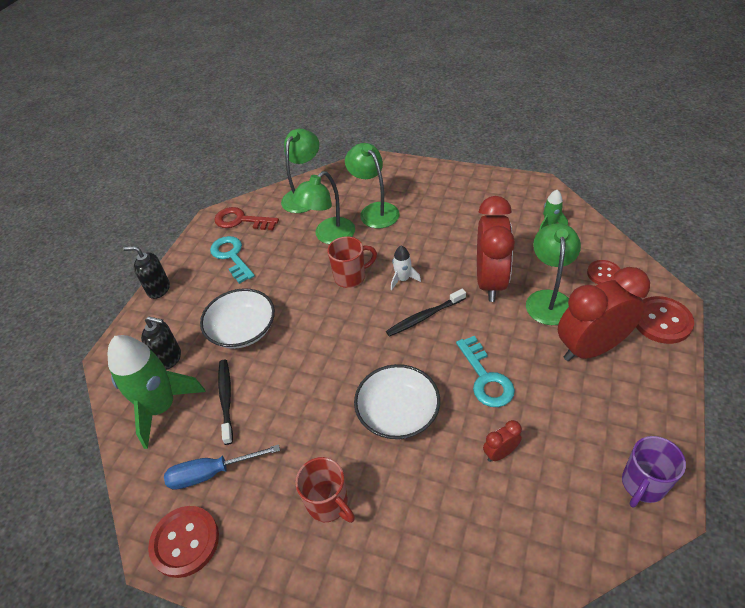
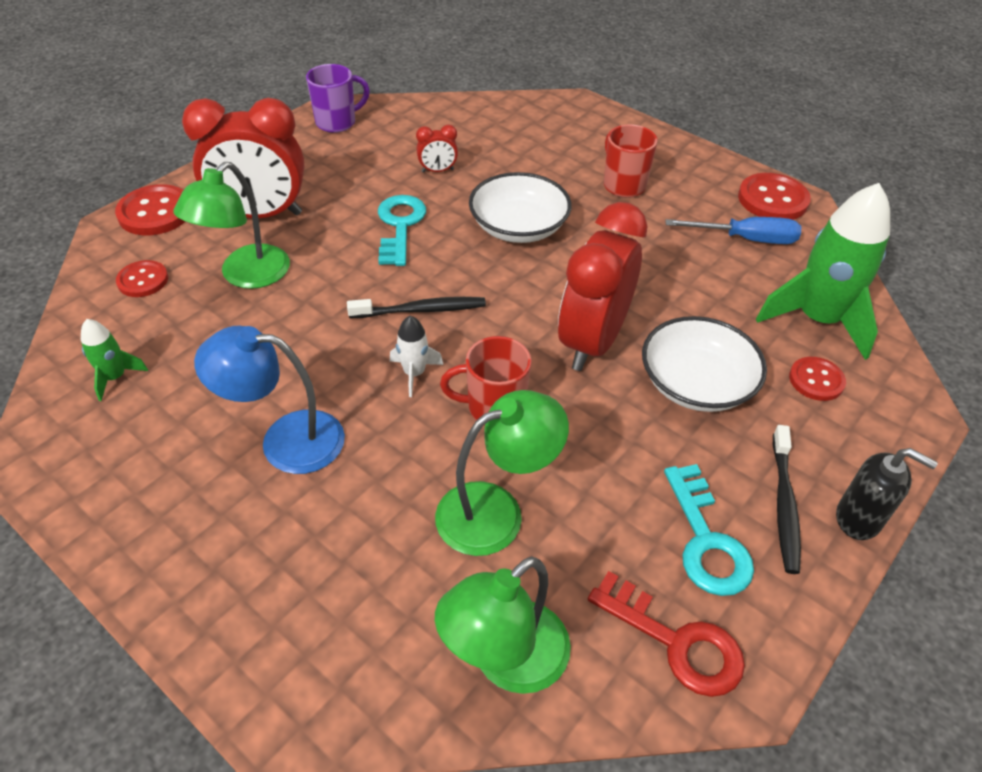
camera: 165 degrees left, 0 degrees up
(169, 358) = (816, 380): black soap dispenser -> red button
(226, 399) = (726, 301): black toothbrush -> black toothbrush (784, 505)
(375, 210) = (374, 538): green lamp -> none
(441, 229) = (286, 440): none -> blue lamp
(490, 281) = (294, 323): red clock -> red clock (592, 342)

